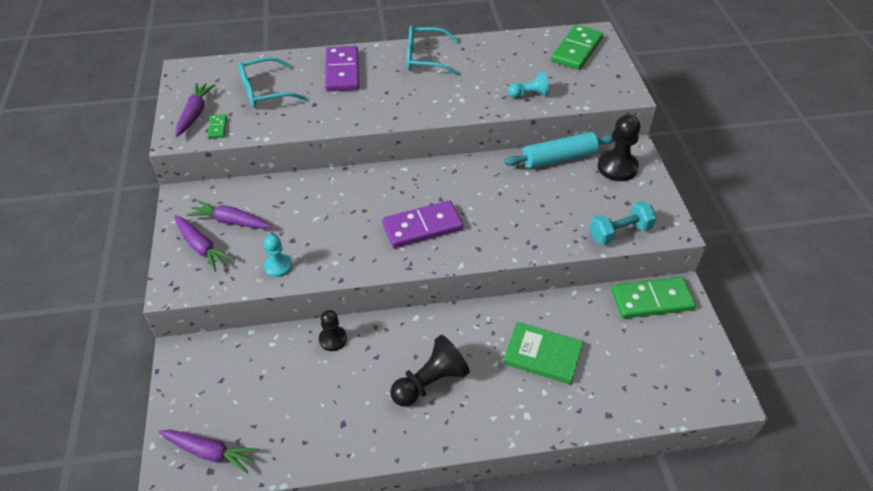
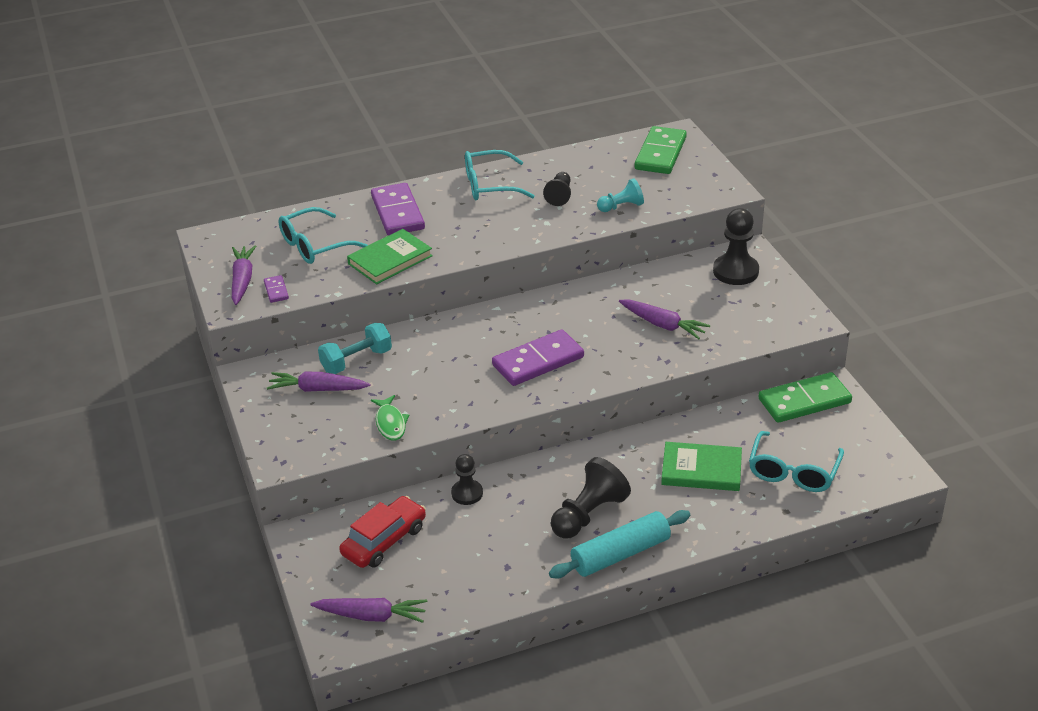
camera: 10 degrees left, 10 degrees down
(201, 247) = (295, 419): purple carrot -> purple carrot (663, 325)
(217, 127) = (276, 290): green domino -> purple domino
(248, 374) = (384, 541): none -> red car
(278, 266) = (390, 423): turquoise pawn -> green fish
(320, 114) = (390, 260): none -> green book
(480, 76) = (559, 195): none -> black pawn
(559, 158) = (669, 272): turquoise rolling pin -> turquoise rolling pin (620, 554)
(620, 232) = (755, 334): turquoise dumbbell -> turquoise dumbbell (356, 360)
(625, 373) = (793, 472): none -> turquoise glasses

